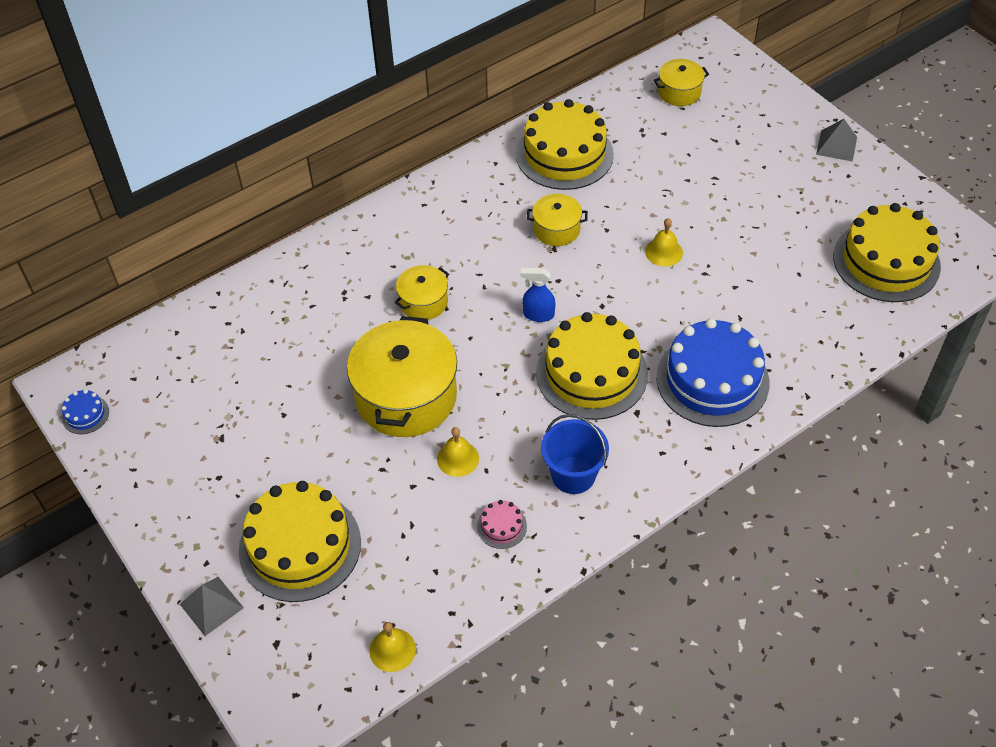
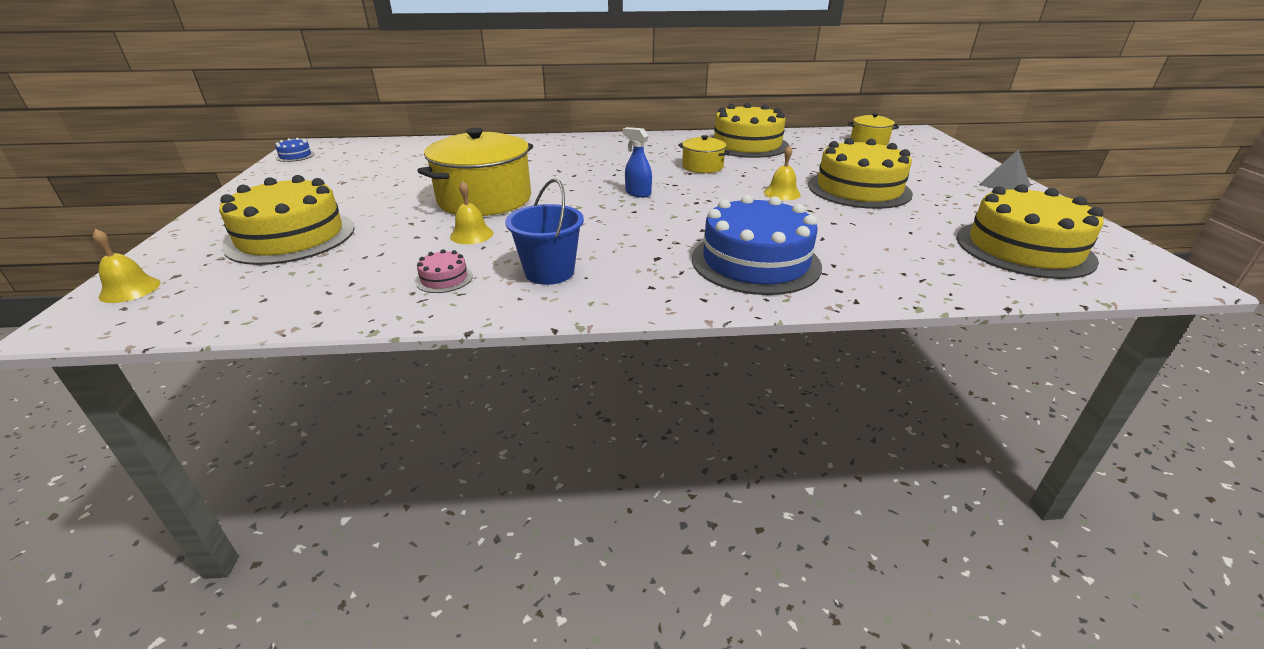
camera: 30 degrees right, 20 degrees down
(211, 606) = (184, 242): grey pyramid -> none
(392, 649) = (234, 313): yellow bell -> yellow bell (130, 289)
(423, 302) = (562, 170): yellow pot -> none
(591, 373) = (643, 228): yellow cake -> yellow cake (859, 189)

